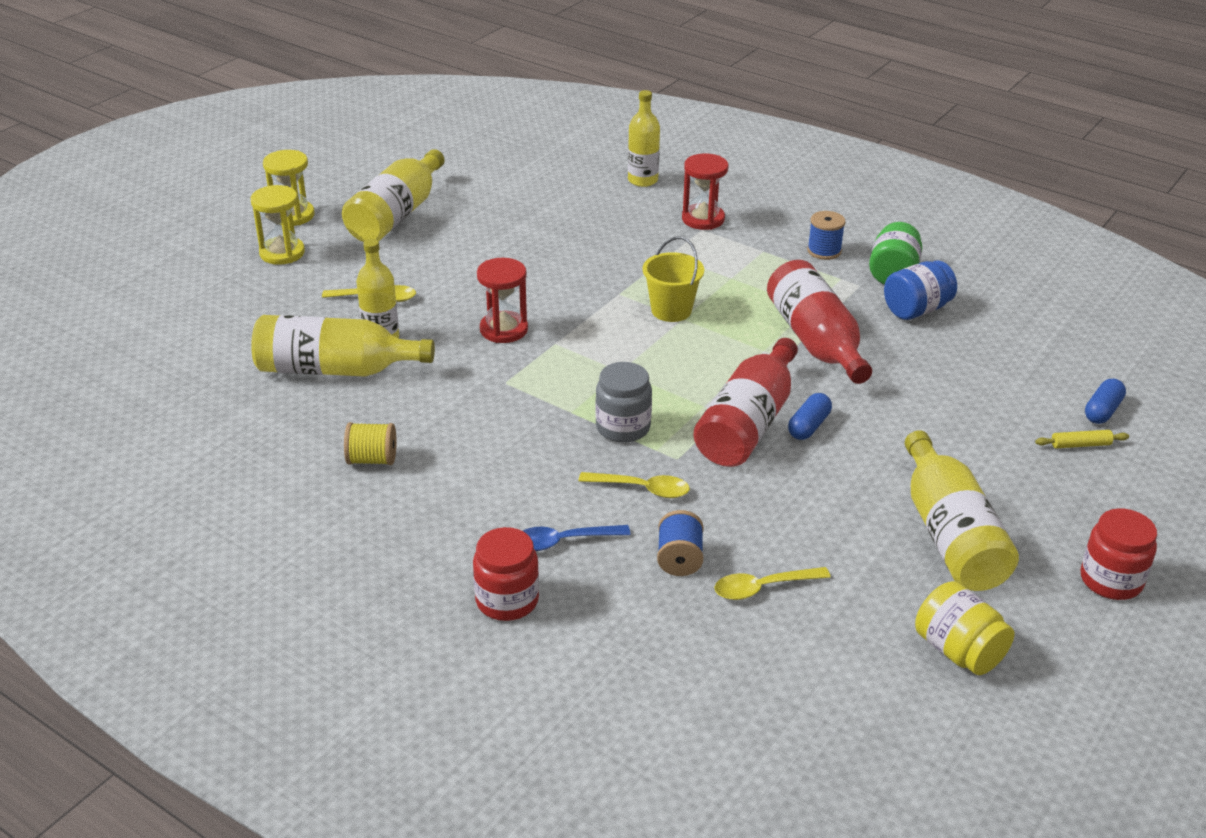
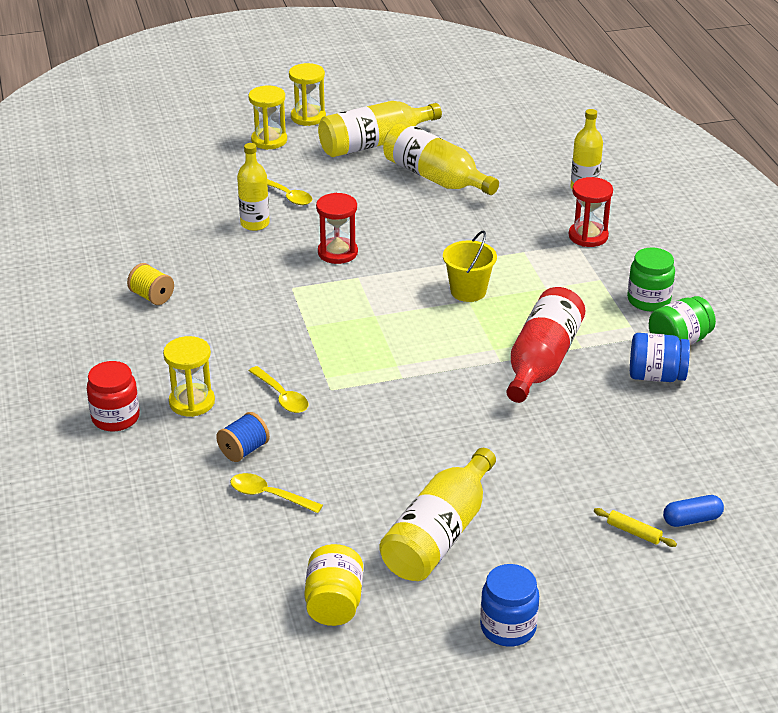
camera: 40 degrees right, 0 degrees up
(336, 369) = (203, 231): yellow bottle -> yellow bottle (436, 178)
(563, 541) = (192, 402): blue spoon -> yellow hourglass
(623, 427) = (324, 352): grey jar -> none
(748, 423) = (409, 392): red bottle -> none
(808, 426) = (448, 415): blue capsule -> none
(824, 251) = (648, 300): blue spool -> green jar
(1111, 580) = (508, 627): red jar -> blue jar

